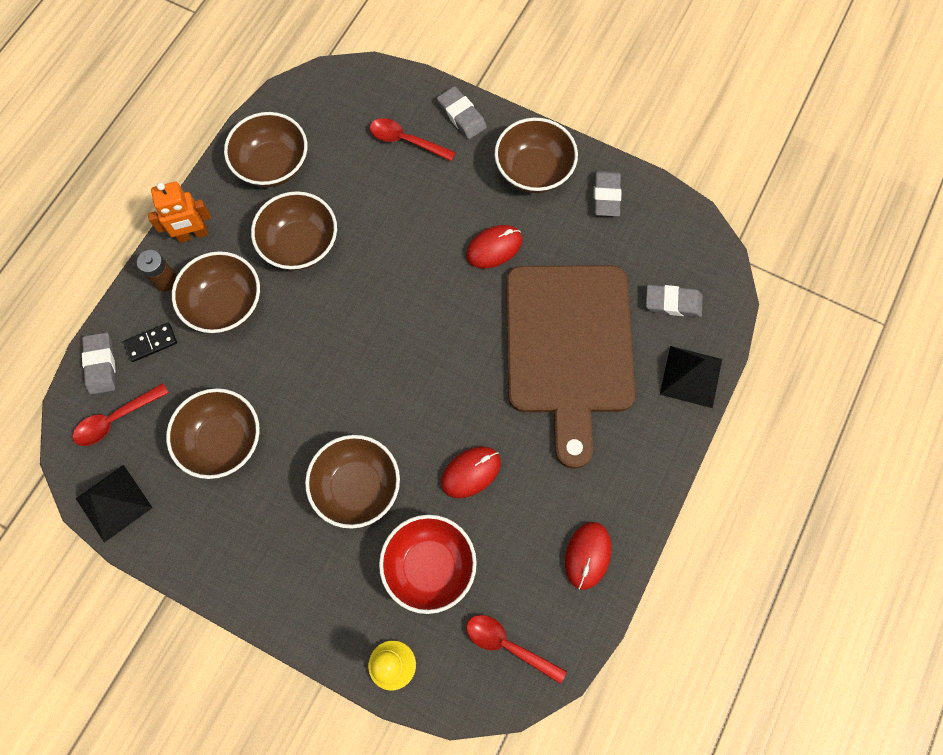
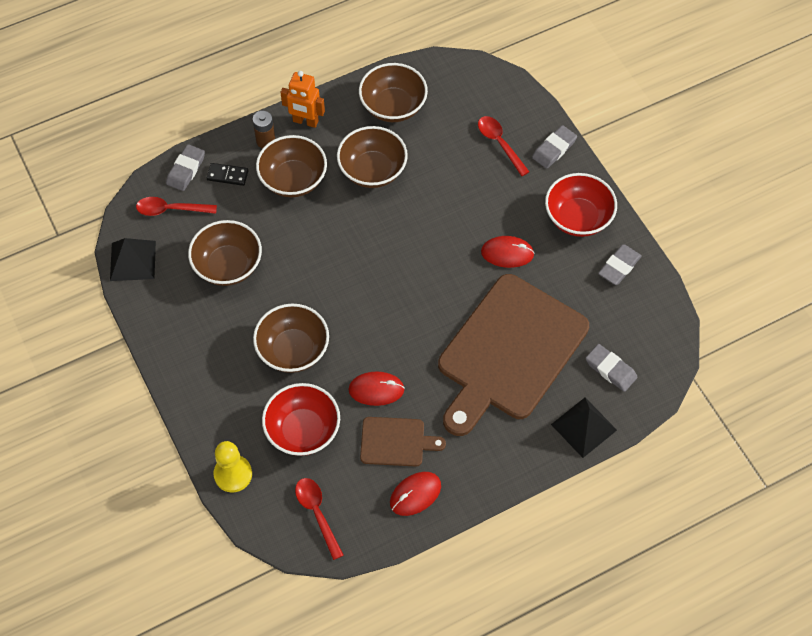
camera: 35 degrees right, 10 degrees down
(461, 115) = (554, 149): grey eraser -> grey eraser turned 45 degrees clockwise
(529, 514) = (396, 442): none -> brown cutting board
(534, 171) = (578, 218): brown bowl -> red bowl

